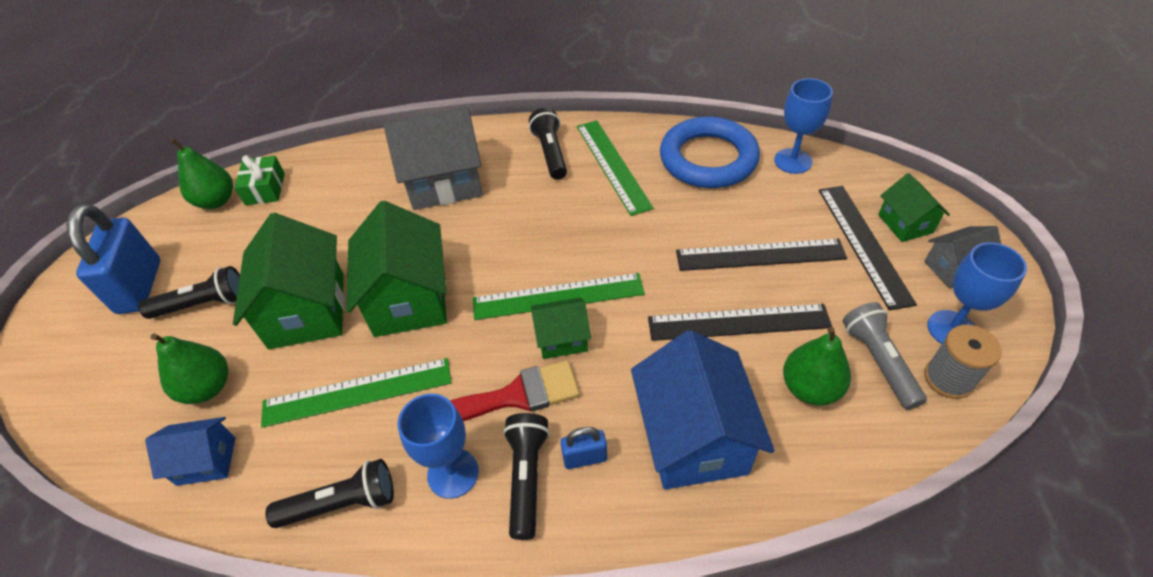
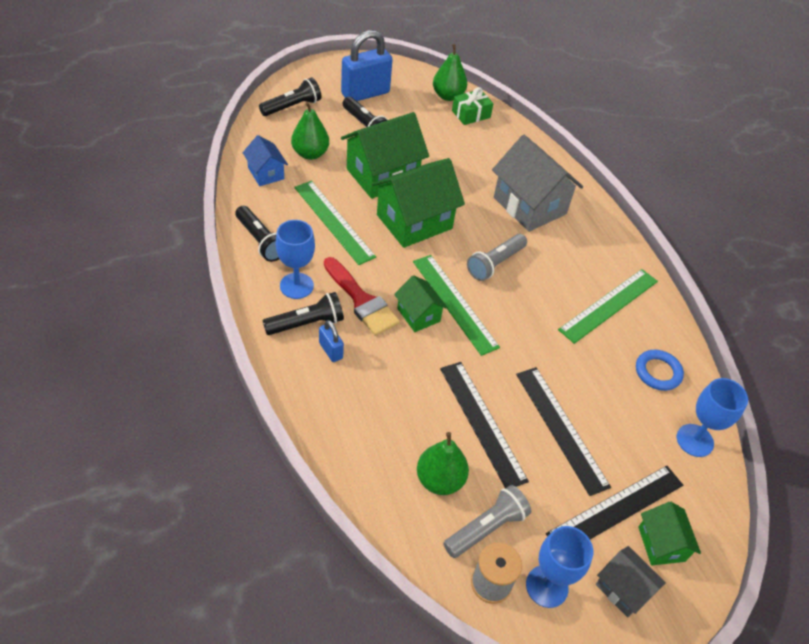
camera: 60 degrees right, 0 degrees up
(515, 240) = (495, 263): none -> grey flashlight
(551, 153) = (599, 260): black flashlight -> black flashlight (292, 107)
(693, 437) = (368, 409): blue house -> none
(708, 159) = (658, 372): blue ring -> blue ring, size x0.51
(905, 224) = (661, 544): green house -> green house turned 60 degrees counterclockwise

